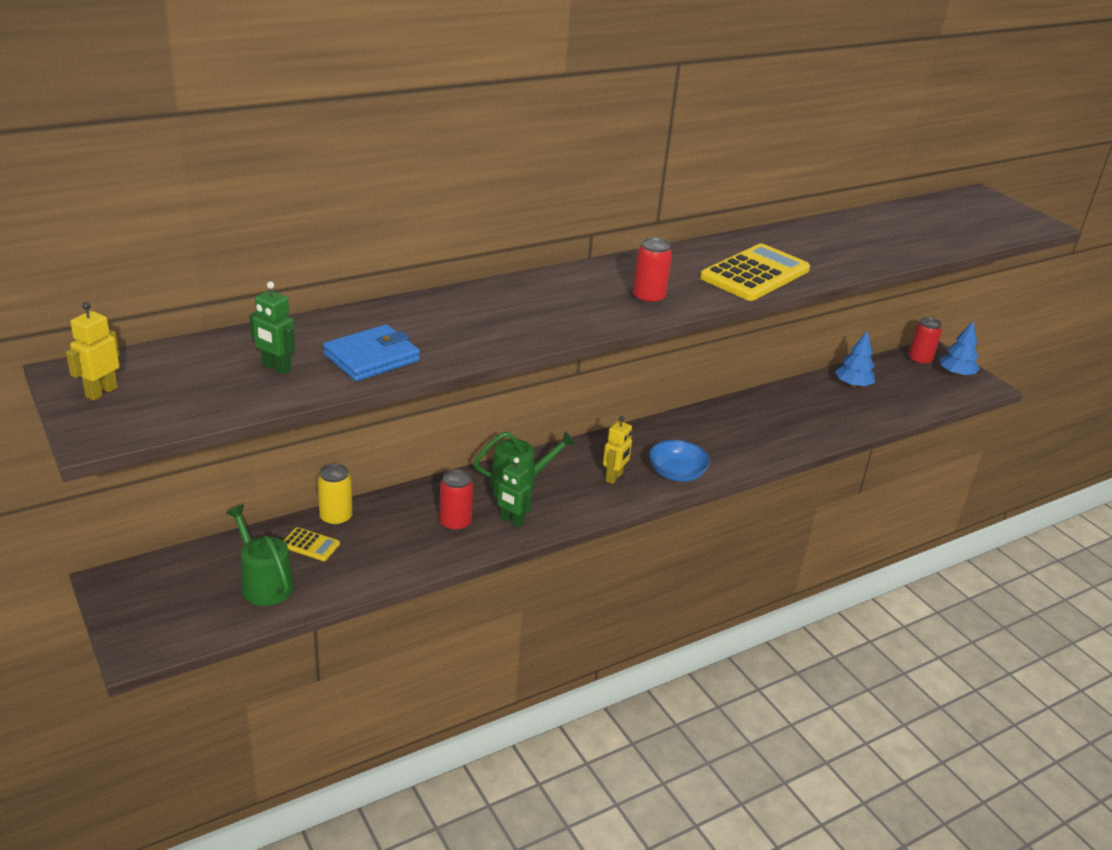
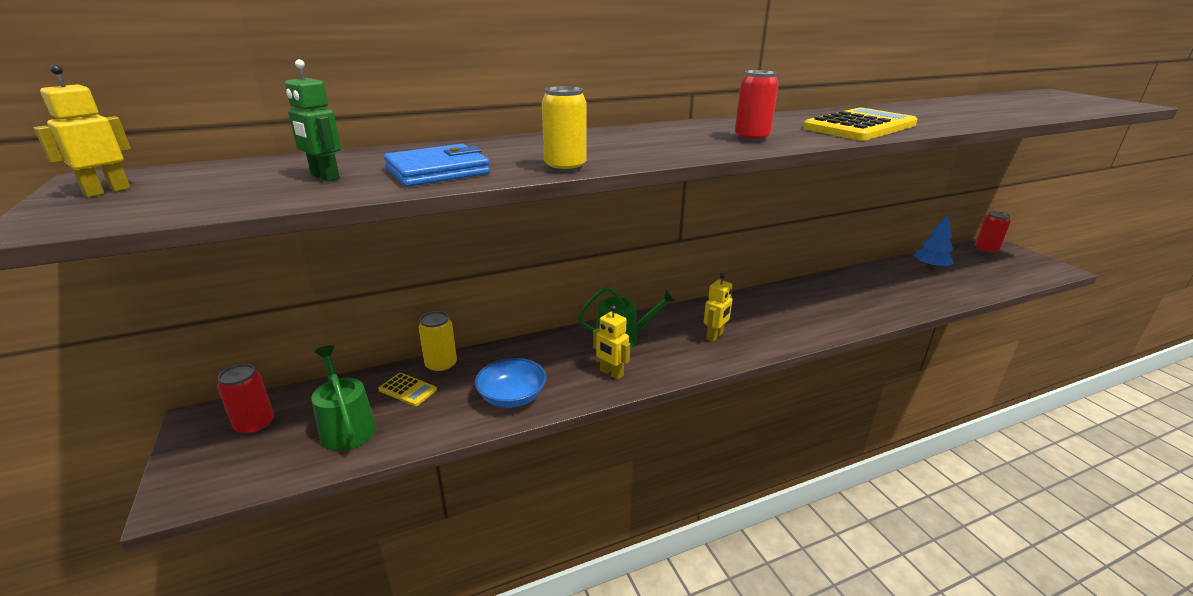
camera: 10 degrees right, 5 degrees down
(455, 523) = (555, 374): red can -> red can (255, 425)
(482, 350) = (565, 168): none -> yellow can
(511, 521) = (611, 373): green robot -> yellow robot
(676, 473) = (776, 334): blue bowl -> blue bowl (512, 397)
(956, 374) = (1025, 260): blue tree -> none

